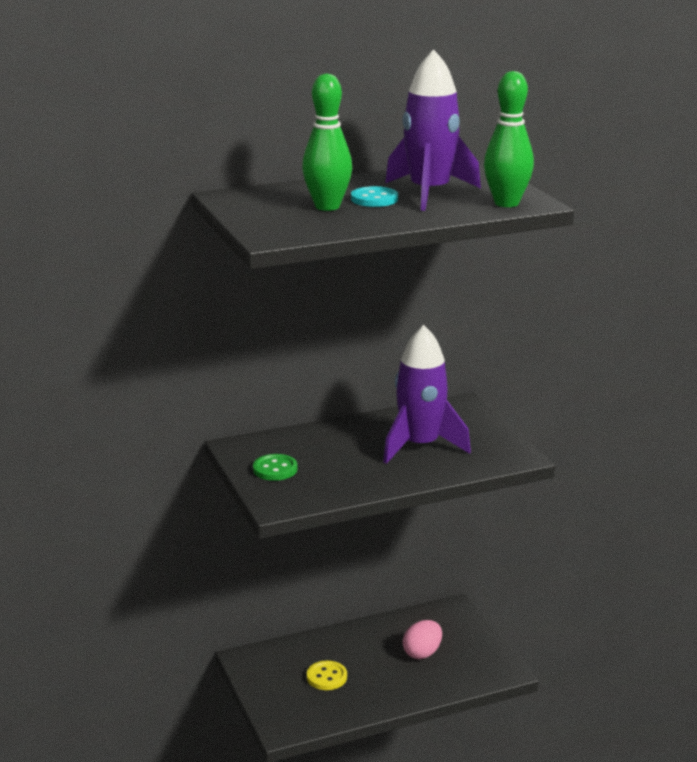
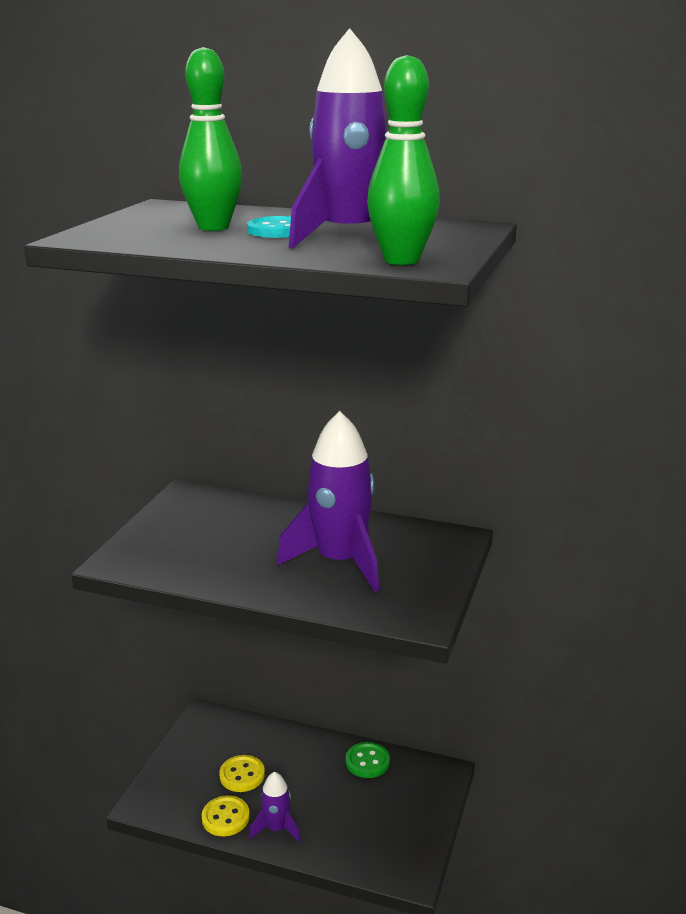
camera: 40 degrees right, 0 degrees up
(275, 469) = (176, 527): green button -> green button (367, 761)
(351, 705) = (225, 817): none -> yellow button
(393, 693) = (276, 828): none -> purple rocket
(422, 653) = (353, 802): pink egg -> none

